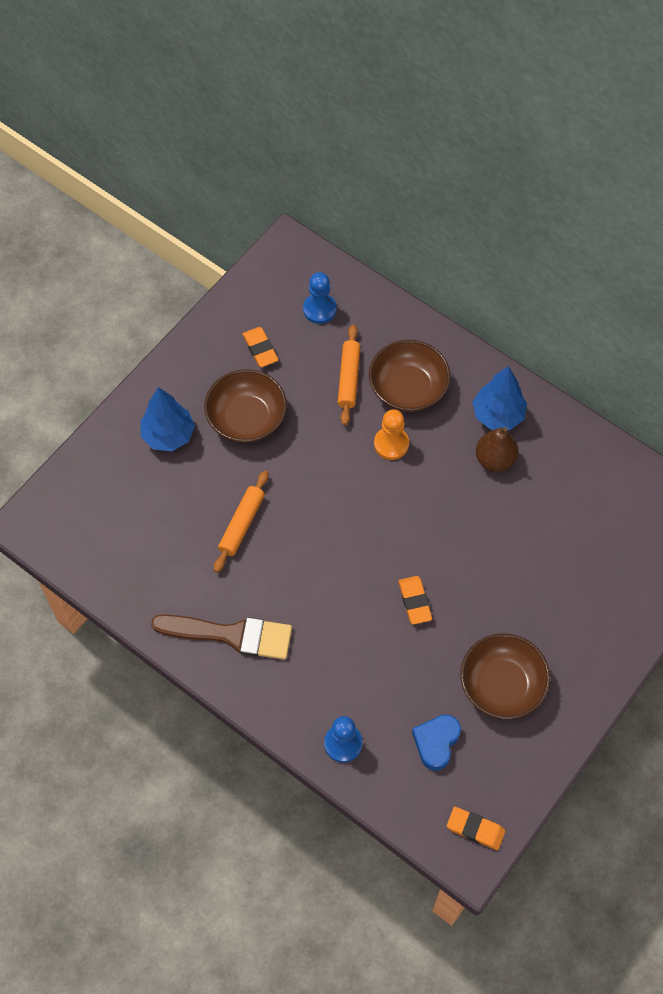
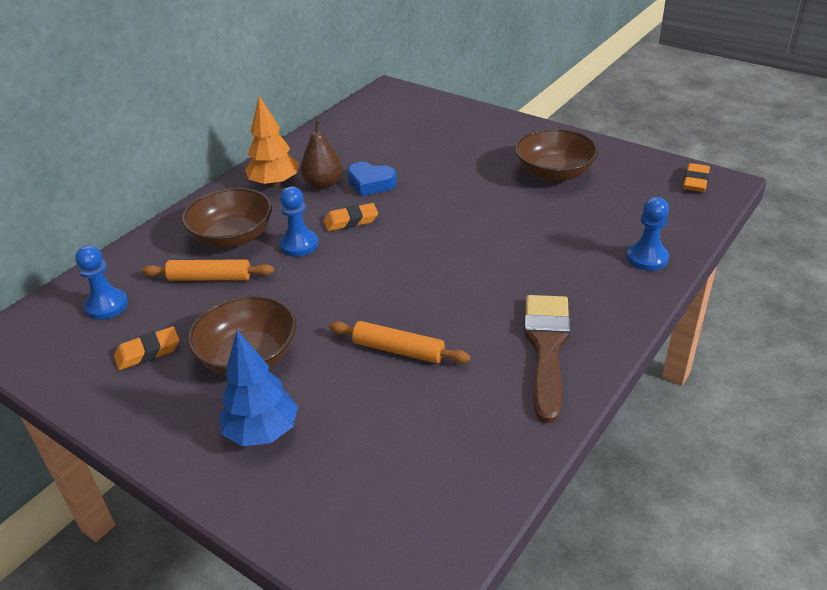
camera: 90 degrees left, 25 degrees down
(391, 444) = (299, 245): orange pawn -> blue pawn
(414, 601) = (480, 222): orange eraser -> orange eraser (351, 221)
(436, 742) = (623, 204): blue heart -> blue heart (371, 184)
(497, 415) = (275, 184): blue tree -> orange tree

